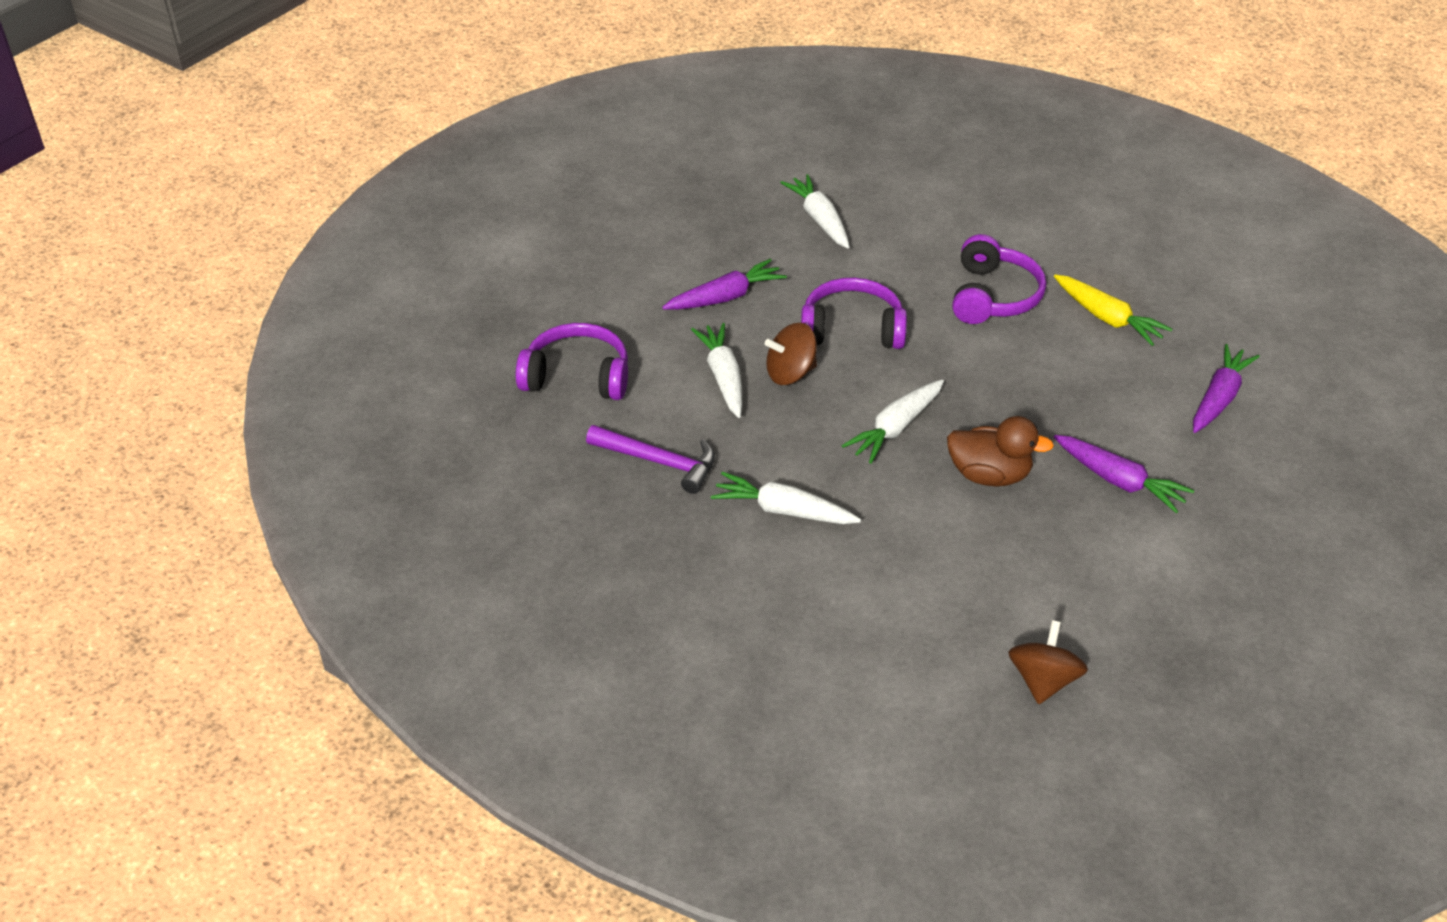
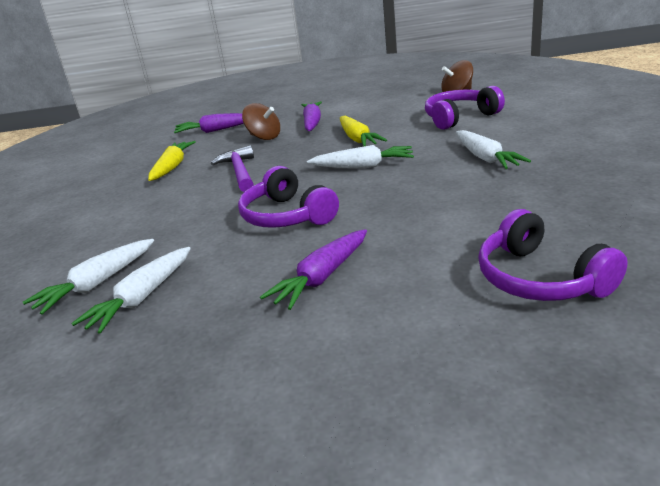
camera: 125 degrees left, 15 degrees down
(659, 462) = (536, 201): purple hammer -> purple hammer (239, 172)
(723, 377) = (417, 226): white carrot -> white carrot (97, 284)
(725, 297) = (322, 277): purple carrot -> purple carrot turned 75 degrees counterclockwise
(790, 373) = (369, 210): brown spinning top -> brown spinning top (264, 137)
(989, 475) = (357, 139): brown duck -> yellow carrot
(993, 296) = (185, 197): purple headphones -> purple headphones (459, 118)

